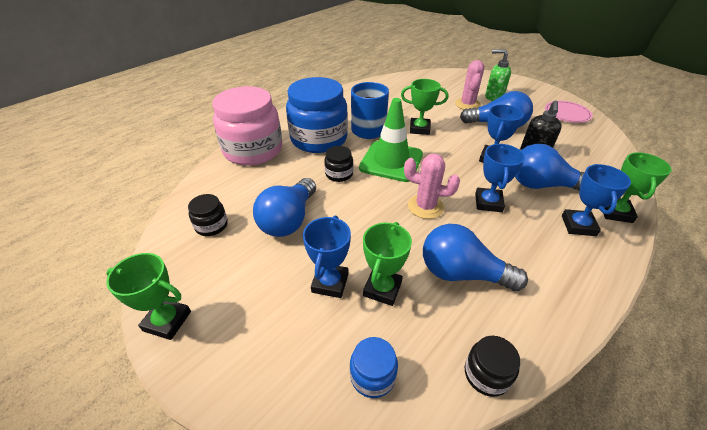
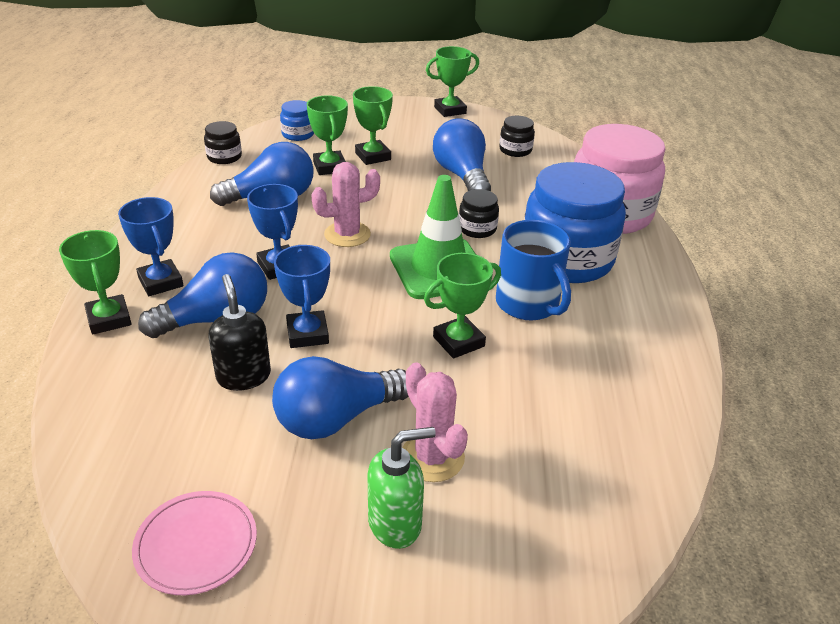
camera: 140 degrees right, 5 degrees down
(330, 283) = (373, 156): blue trophy -> green trophy

